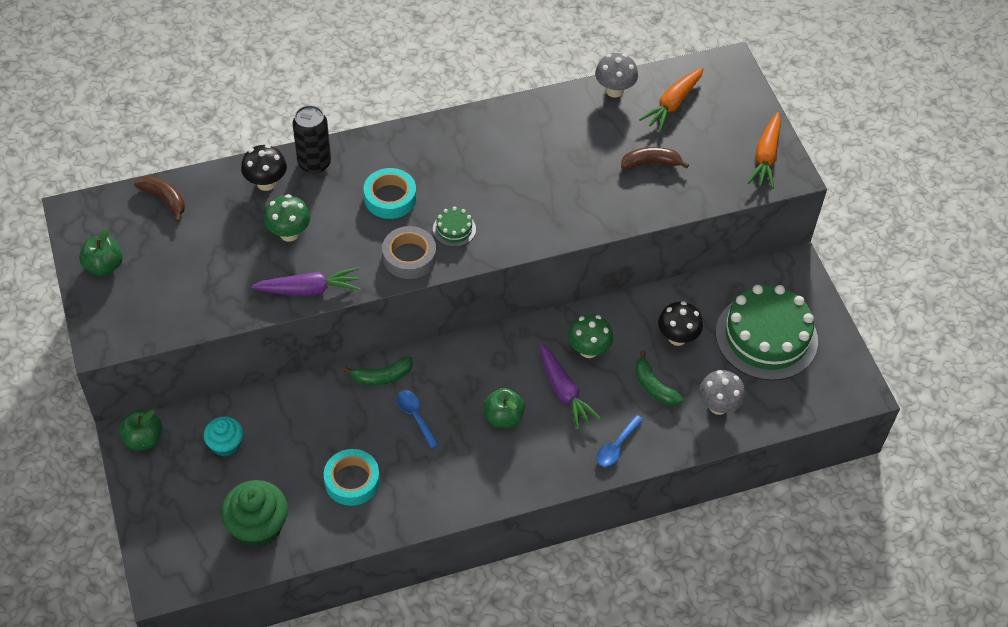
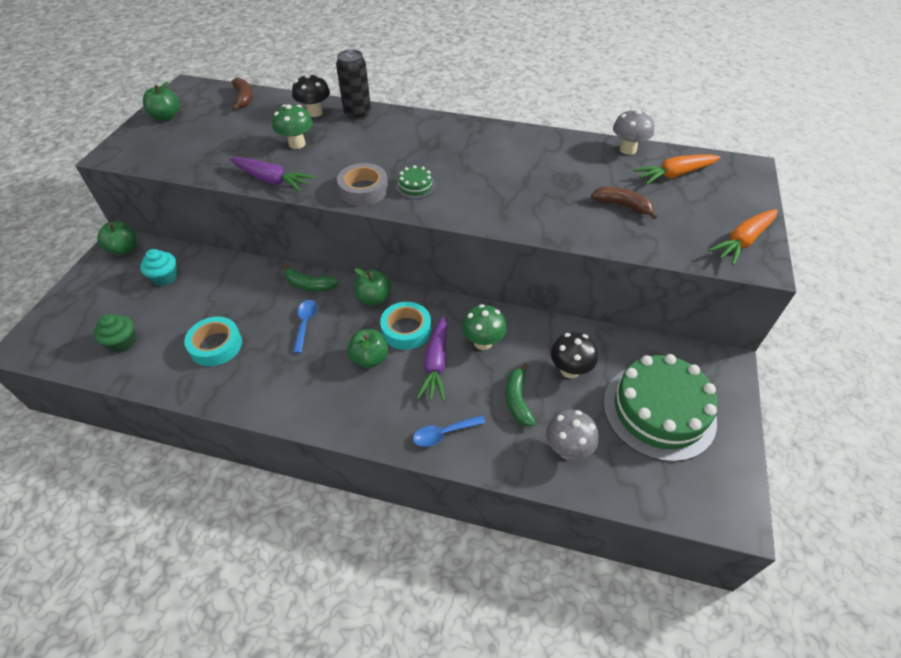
camera: 35 degrees right, 5 degrees down
(258, 526) = (122, 342): green cupcake -> green cupcake, size x0.62
(390, 198) = (388, 150): turquoise tape -> turquoise tape (406, 330)
(456, 358) = (373, 298): none -> green apple

